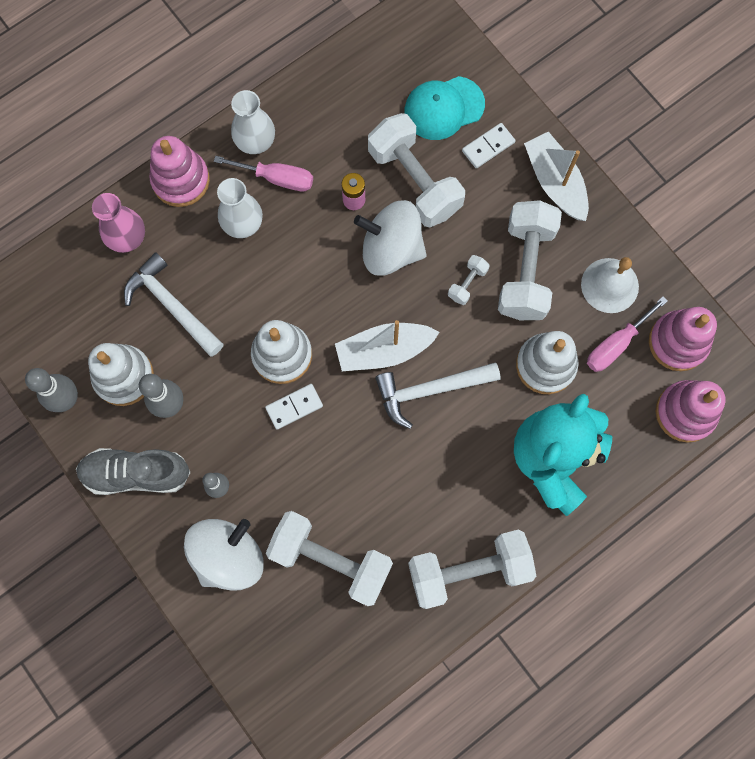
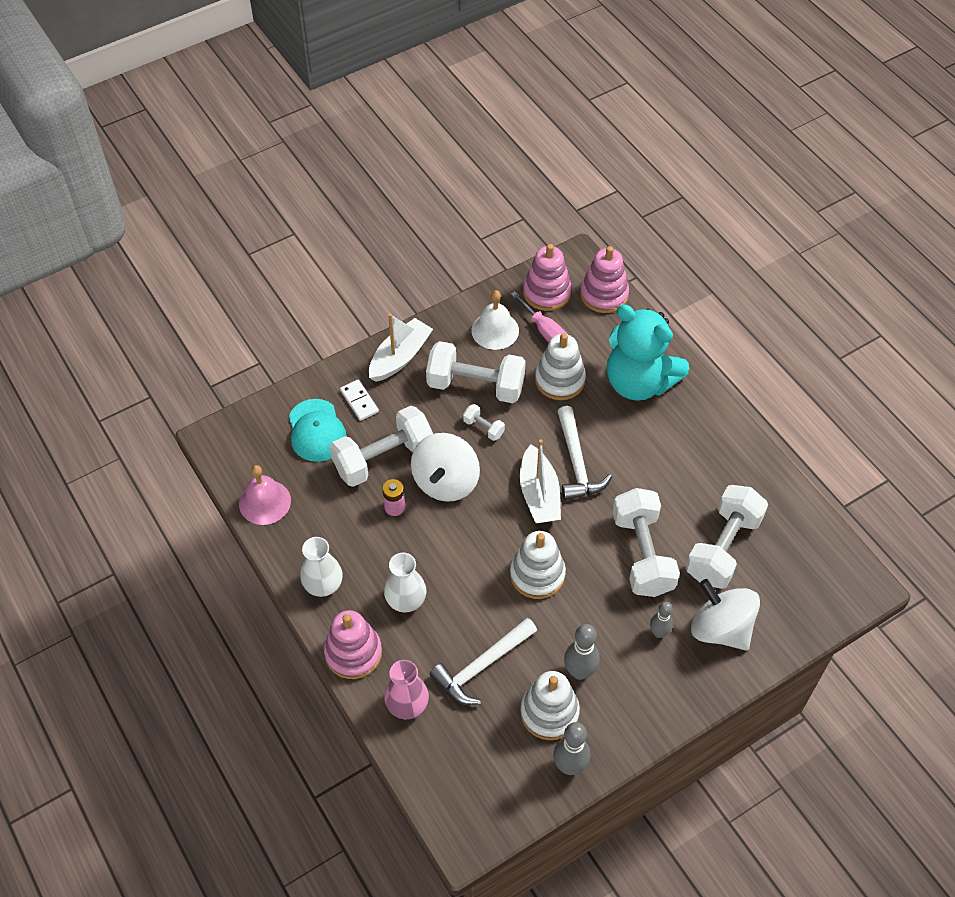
camera: 85 degrees left, 20 degrees down
(136, 473) = (644, 704): grey shoe -> none
(277, 178) = (364, 568): pink screwdriver -> none
(294, 407) = (586, 568): white domino -> none
(349, 71) = (265, 502): none -> pink bell
(468, 570) = (729, 449): white dumbbell -> white dumbbell (642, 554)
(555, 183) = (400, 357): white boat -> white boat turned 150 degrees clockwise

